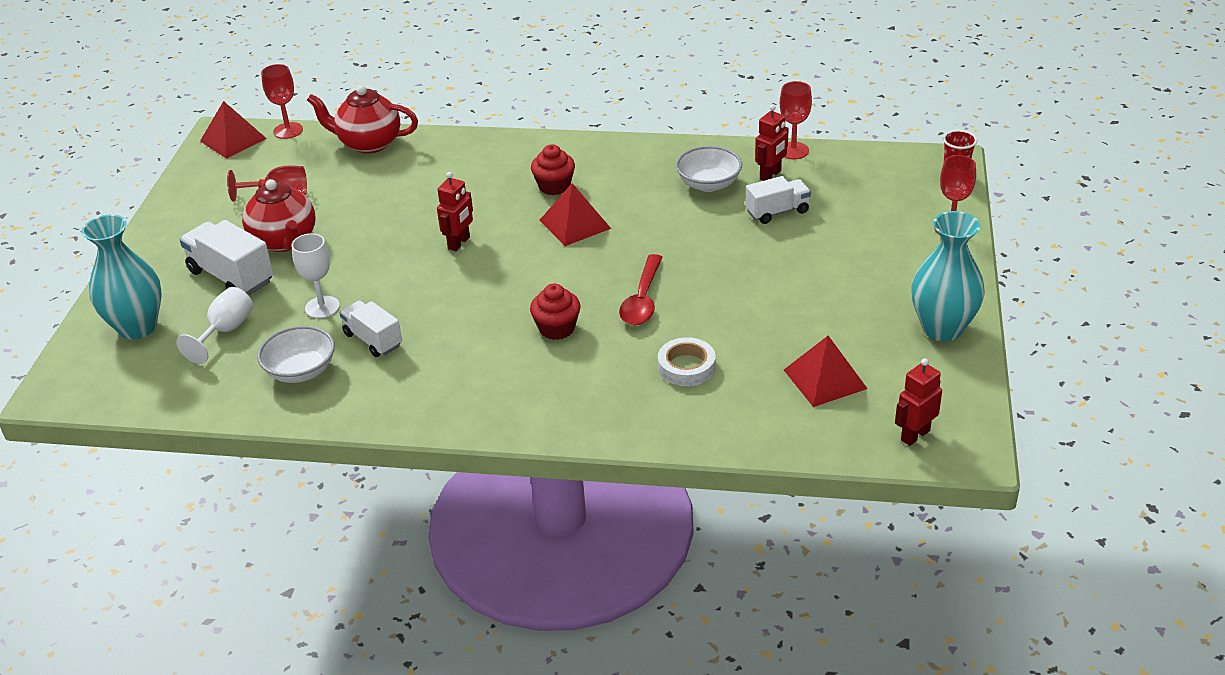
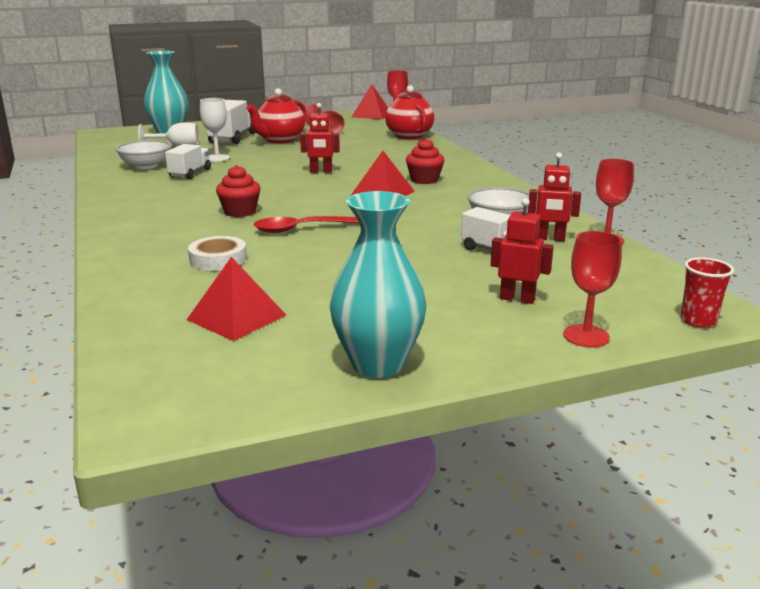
camera: 60 degrees right, 15 degrees down
(915, 435) = (160, 381): red robot -> red robot (517, 299)

